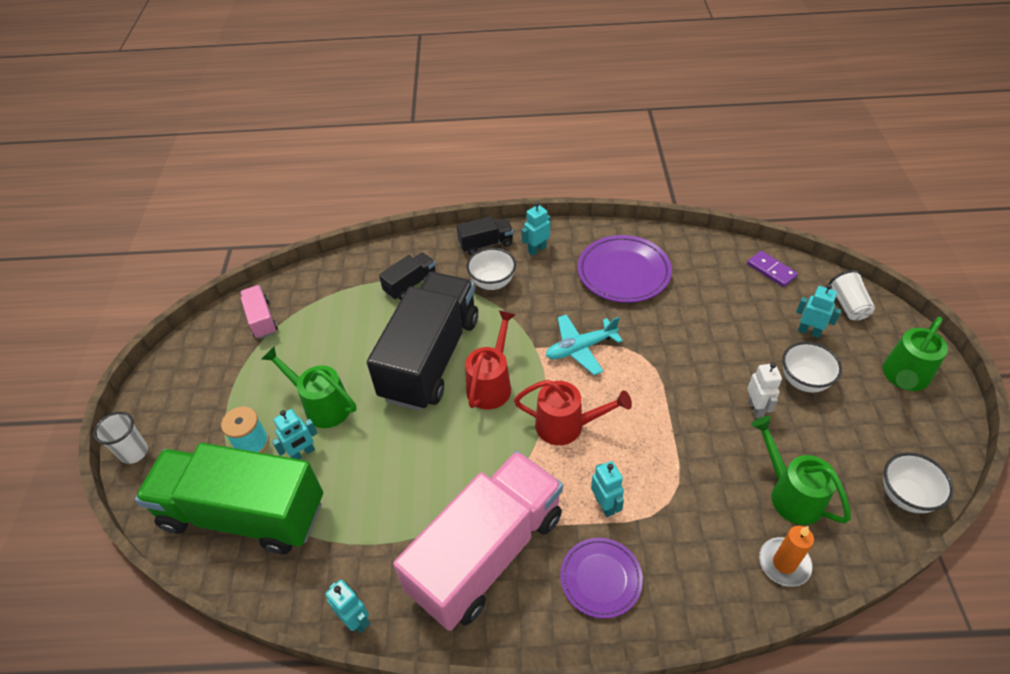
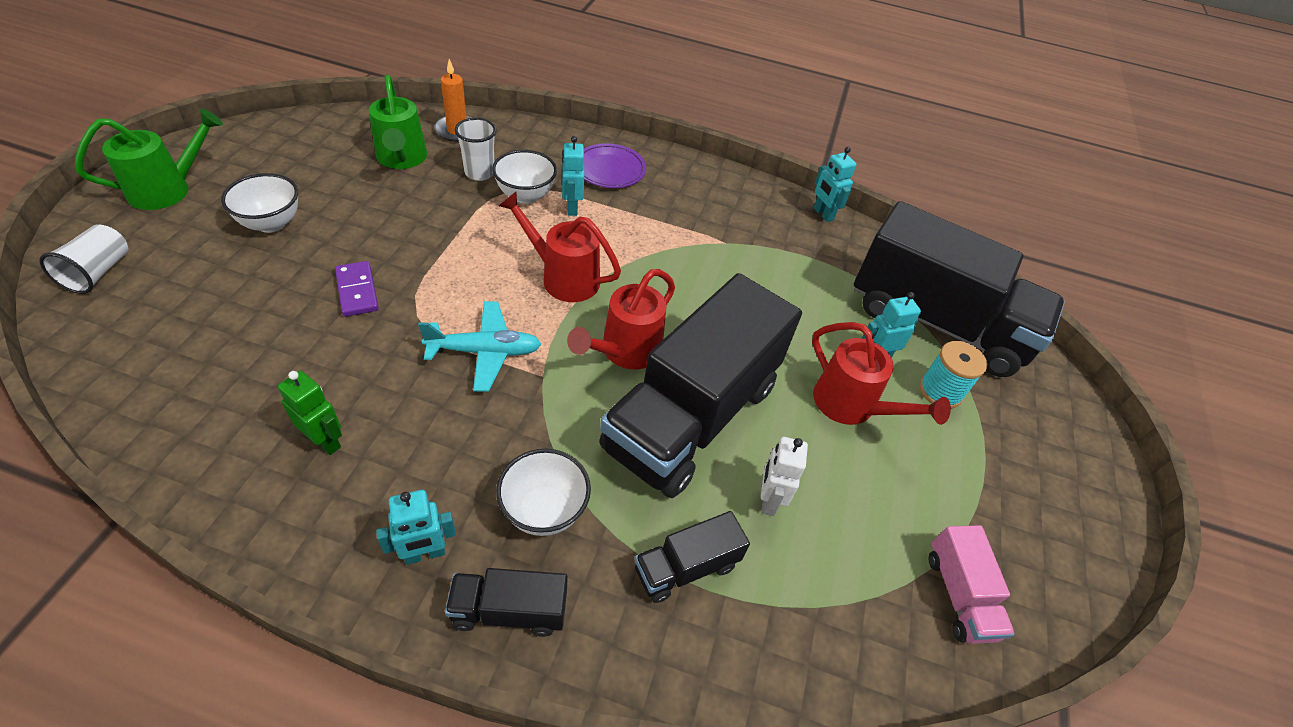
camera: 170 degrees left, 0 degrees up
(134, 452) = (1093, 435): white cup -> white cup (479, 173)
(244, 514) = (936, 322): green truck -> black truck
(321, 405) = (852, 407): green watering can -> red watering can
(486, 553) = (698, 215): pink truck -> none
(623, 273) = (325, 441): purple plate -> green robot
(756, 408) = (352, 221): white robot -> white robot (768, 500)
(771, 270) = (115, 355): purple domino -> purple domino (357, 291)
(809, 331) = (191, 263): turquoise robot -> none
(905, 496) = (310, 126): white bowl -> white bowl (525, 195)

